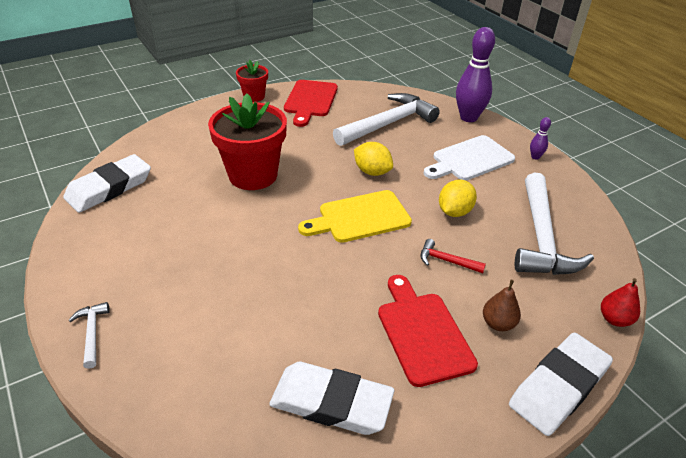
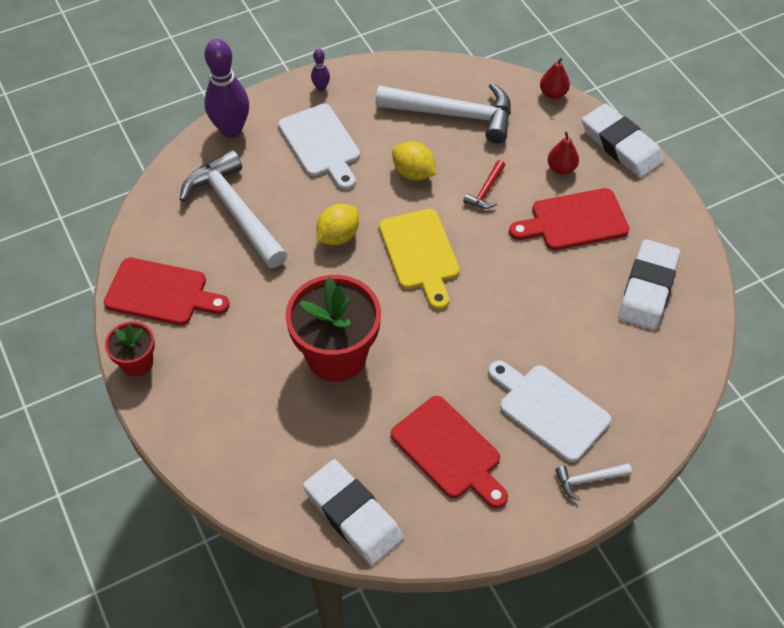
camera: 85 degrees left, 15 degrees up
(150, 237) = (449, 451): none -> red cutting board
(179, 305) = (549, 409): none -> white cutting board
(498, 323) = (561, 168): brown pear -> red pear

